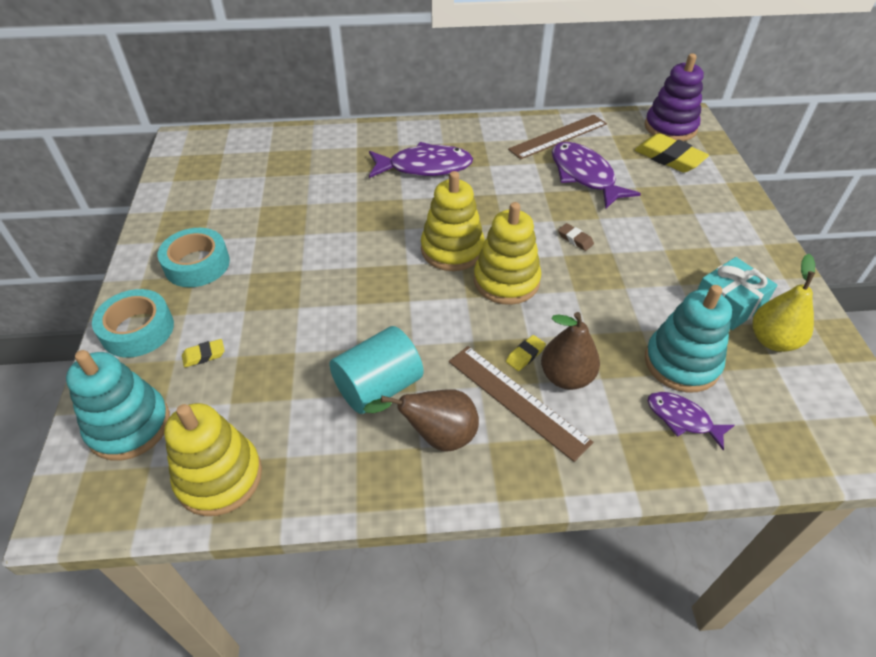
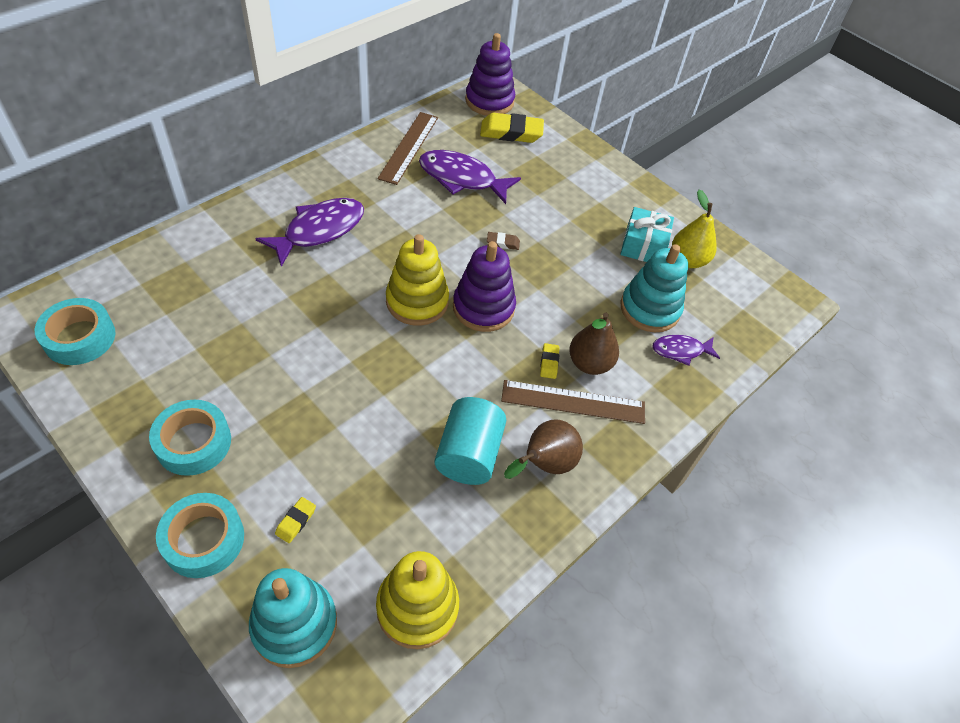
camera: 45 degrees left, 5 degrees up
(201, 167) = (79, 337): none -> turquoise tape
(506, 281) = (483, 307): yellow stacking toy -> purple stacking toy

